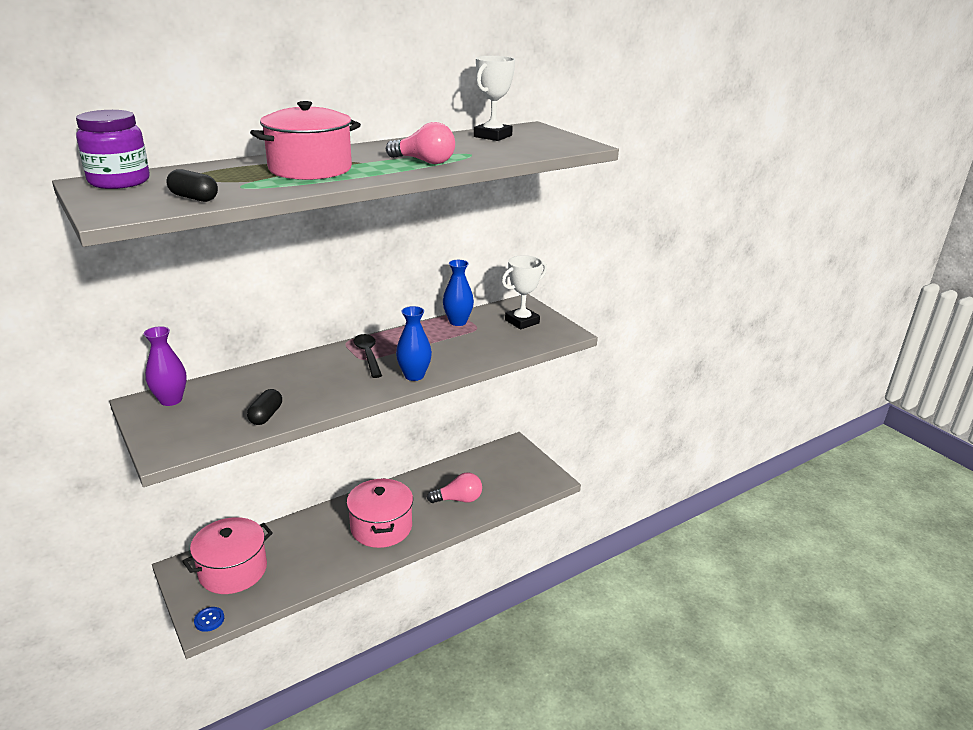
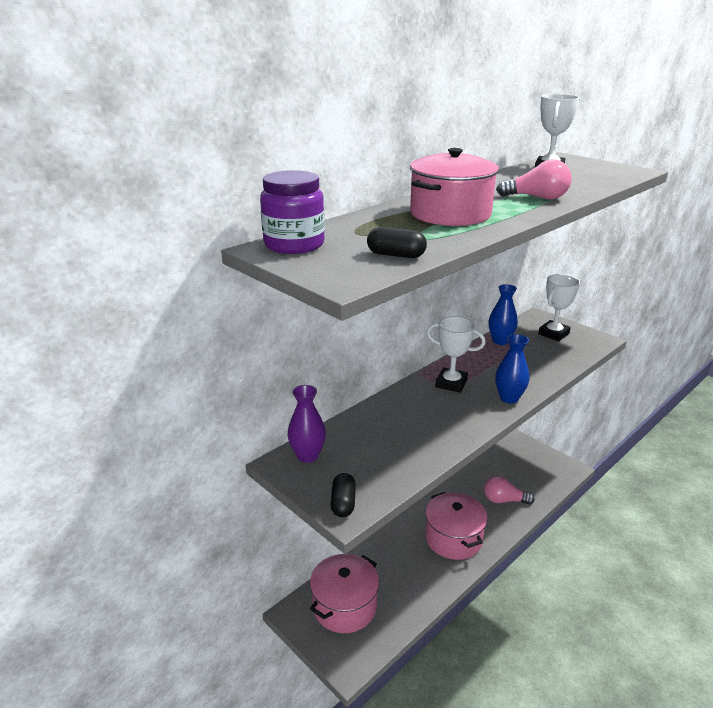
camera: 10 degrees left, 0 degrees up
(209, 620) = (352, 662): blue button -> none
(266, 415) = (411, 458): black capsule -> black capsule (343, 503)
(368, 355) = (451, 383): black spoon -> white trophy
(458, 499) = (504, 500): pink light bulb -> pink light bulb turned 150 degrees counterclockwise

